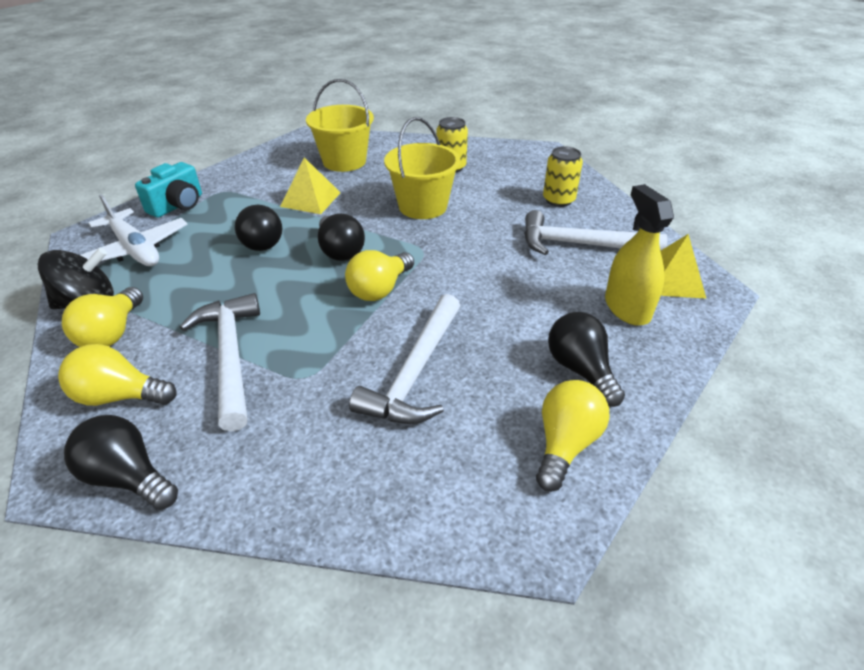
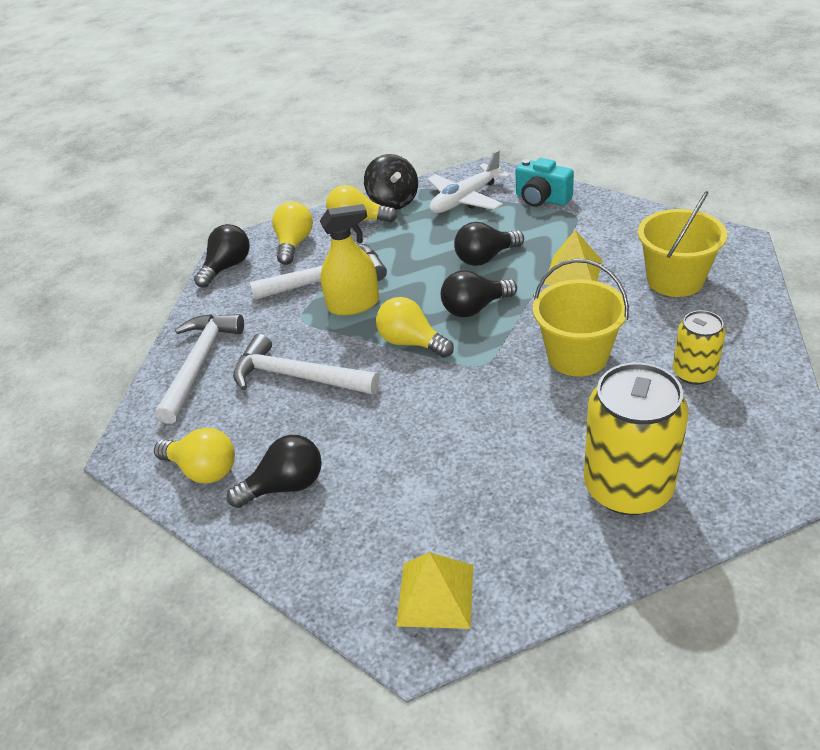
camera: 95 degrees right, 0 degrees up
(558, 200) = (628, 487): yellow can -> yellow can, size x1.81
(580, 244) = (510, 503): white hammer -> white hammer (200, 363)
(627, 308) = (378, 536): yellow spray bottle -> yellow spray bottle (353, 305)

